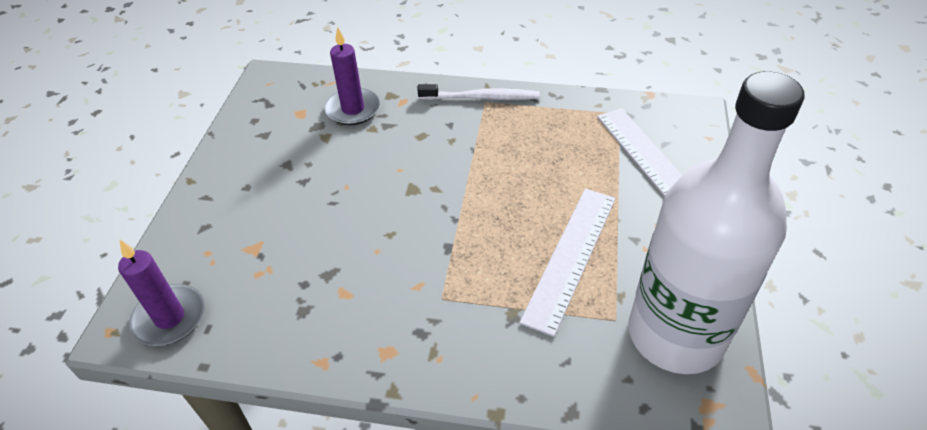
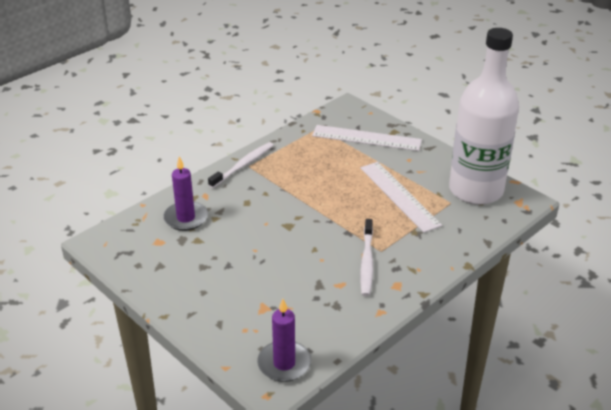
camera: 55 degrees left, 10 degrees down
(406, 296) = (367, 262): none -> white toothbrush

